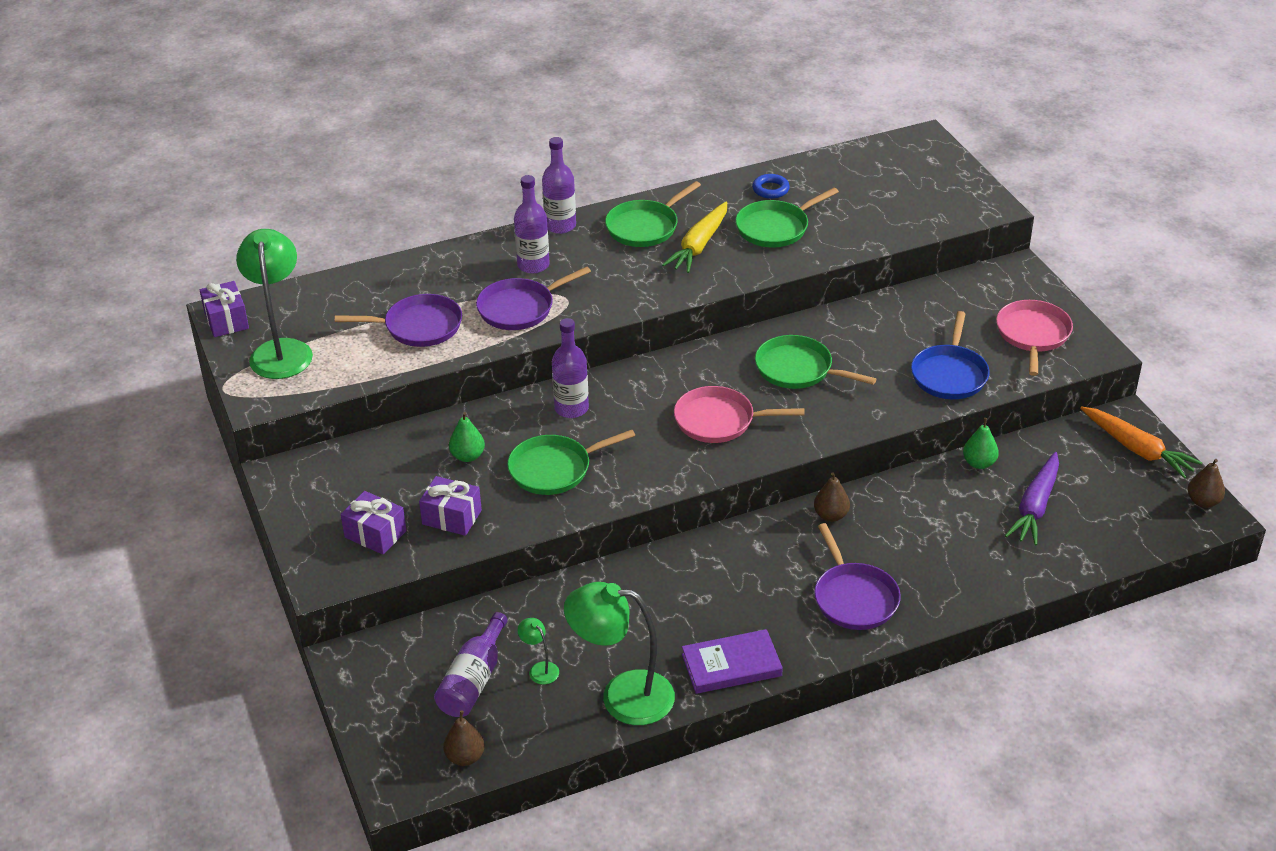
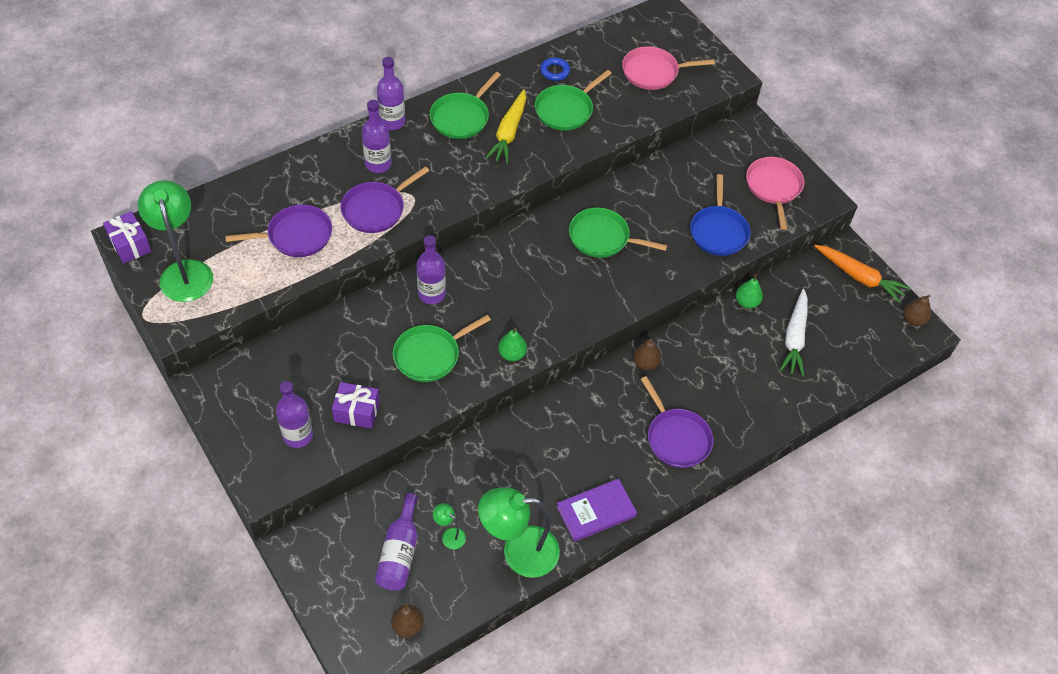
camera: 15 degrees left, 15 degrees up
(375, 534) = (298, 436): purple gift -> purple bottle
(467, 456) = (357, 350): green pear -> green pear (512, 354)
(719, 420) = (550, 294): pink pan -> pink pan (653, 72)
(1035, 507) = (794, 338): purple carrot -> white carrot

